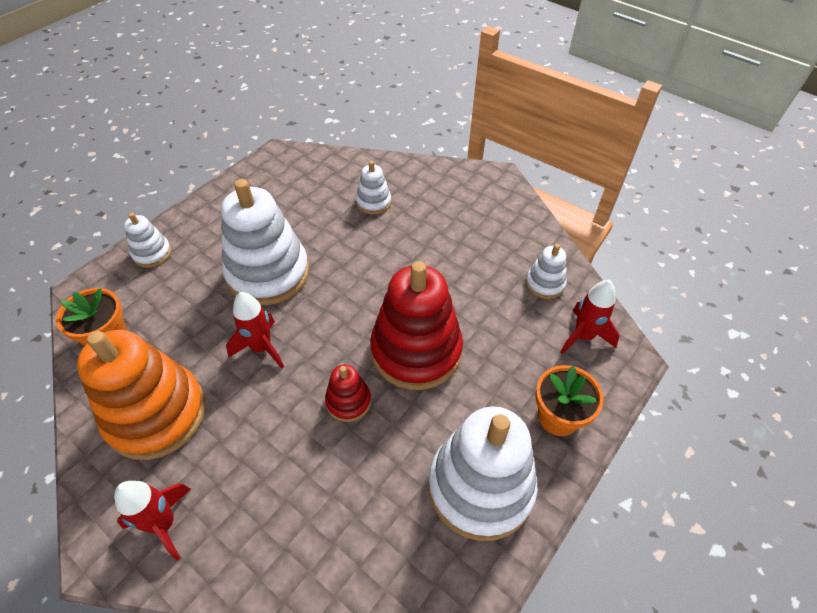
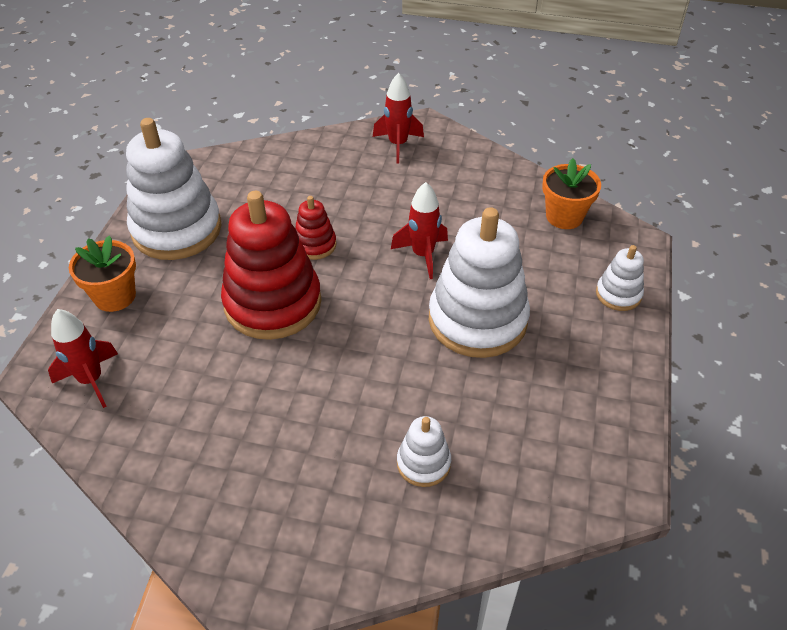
camera: 155 degrees right, 5 degrees down
(156, 414) = (464, 188): orange stacking toy -> none
(545, 284) = (145, 428): white stacking toy -> none

